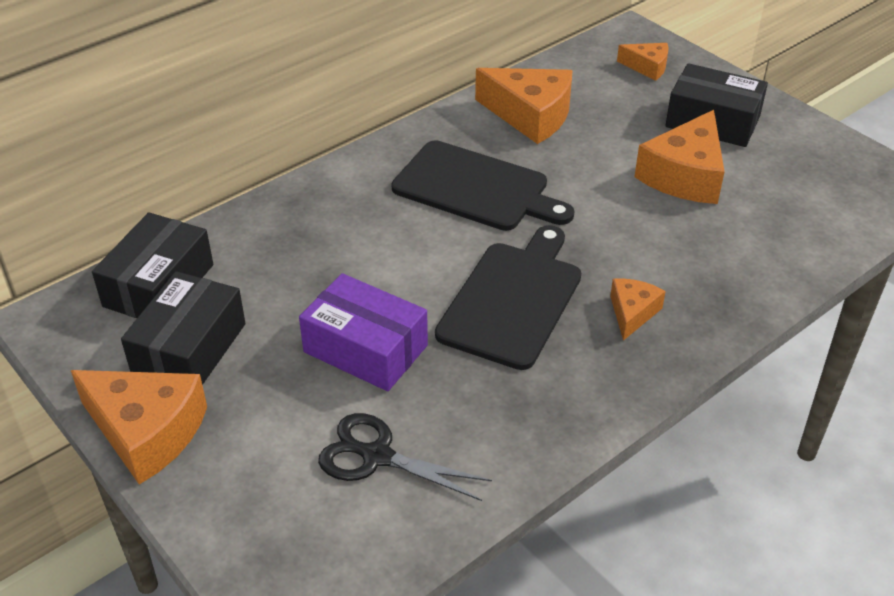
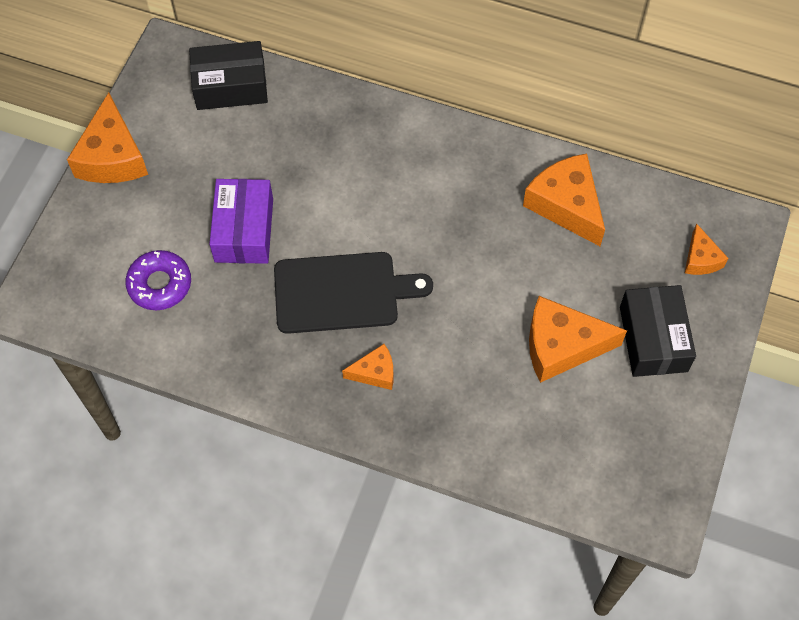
camera: 60 degrees right, 20 degrees up
(189, 348) = (187, 136): black box -> none
(377, 456) = (160, 284): black scissors -> purple donut
(475, 188) = (448, 212): black cutting board -> none
(530, 115) = (566, 205): orange cheese -> orange cheese turned 150 degrees clockwise

